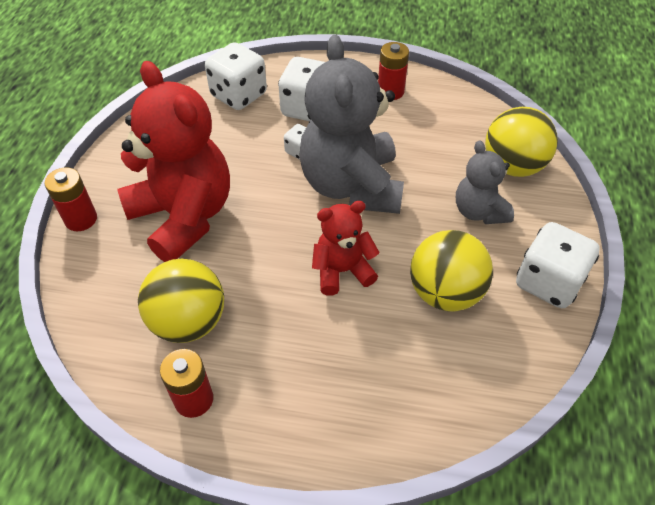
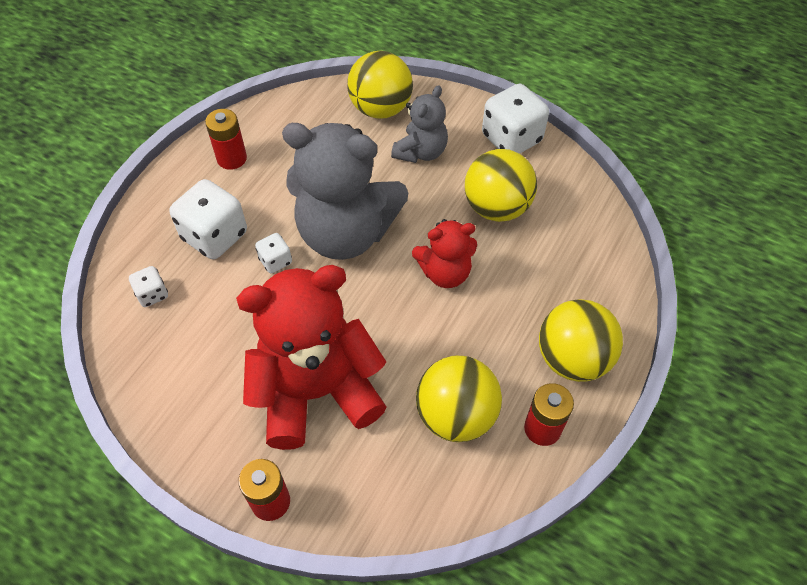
camera: 70 degrees left, 5 degrees up
(239, 95) = (152, 294): white dice -> white dice, size x0.51
(284, 409) = (572, 359): none -> yellow ball
(342, 271) = (445, 273): red teddy bear -> red teddy bear turned 105 degrees counterclockwise
(479, 211) = (421, 152): grey teddy bear -> grey teddy bear turned 60 degrees counterclockwise

